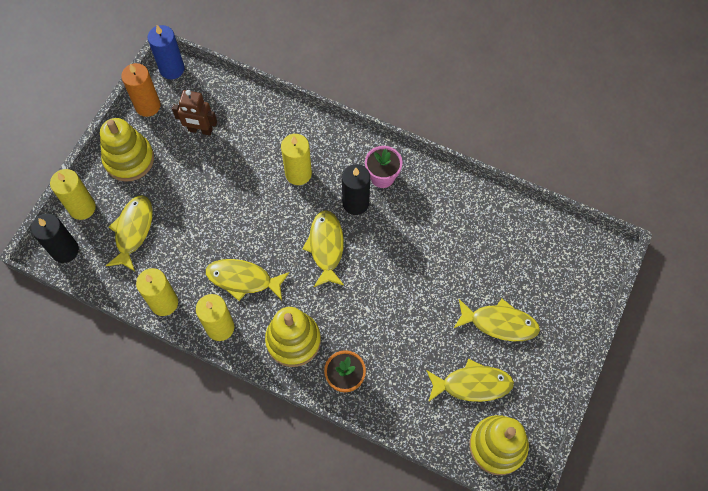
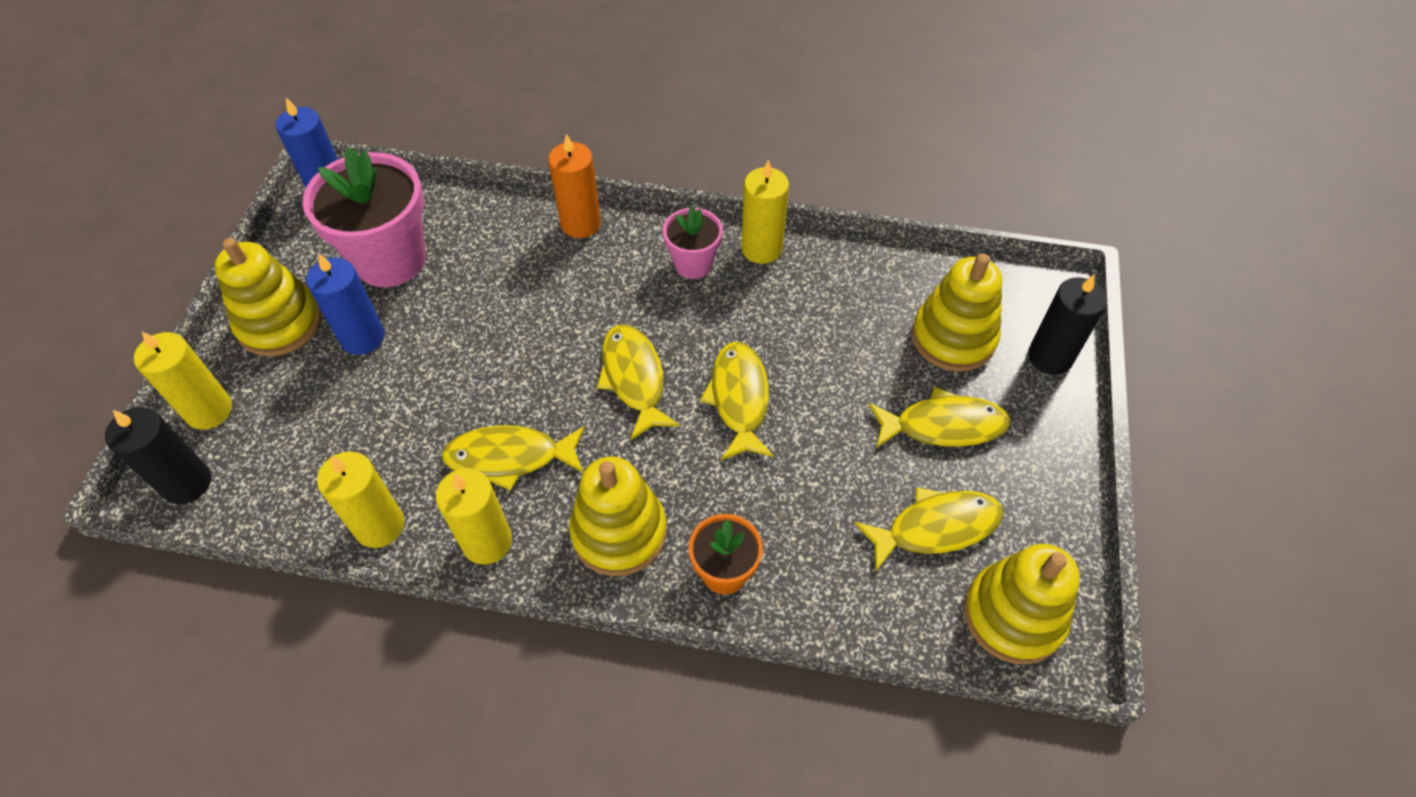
camera: 15 degrees left, 10 degrees down
(133, 231) = (304, 426): yellow fish -> yellow fish (739, 399)
(148, 106) = (298, 244): orange candle -> orange candle (581, 223)
(175, 180) = (362, 337): none -> blue candle
(200, 130) = (390, 259): brown robot -> pink flower pot
(298, 173) = (561, 286): yellow candle -> yellow candle (761, 248)
(355, 203) = (663, 307): black candle -> black candle (1050, 357)
(527, 267) = (953, 337): none -> yellow stacking toy

